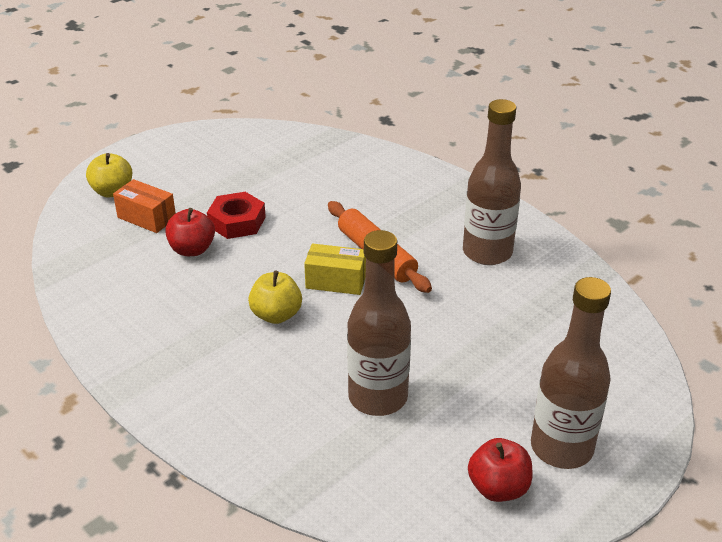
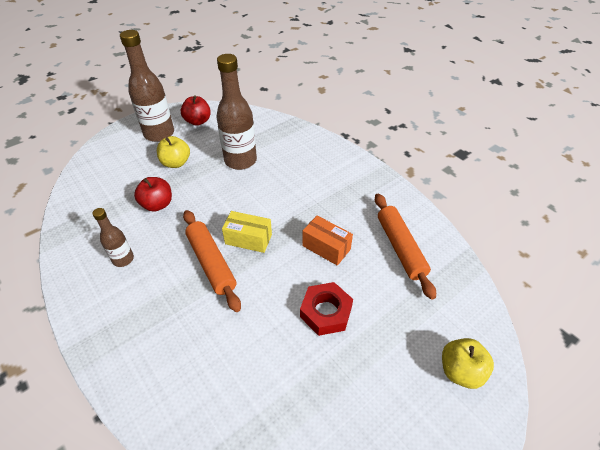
camera: 175 degrees left, 10 degrees up
(132, 283) = (400, 248): none -> orange rolling pin
(147, 218) = (411, 324): orange box -> orange box (326, 247)
(192, 249) = (361, 279): red apple -> red apple (157, 205)
(276, 315) = (293, 214): yellow apple -> yellow apple (176, 163)
(487, 252) = (123, 259): brown bottle -> brown bottle, size x0.53

